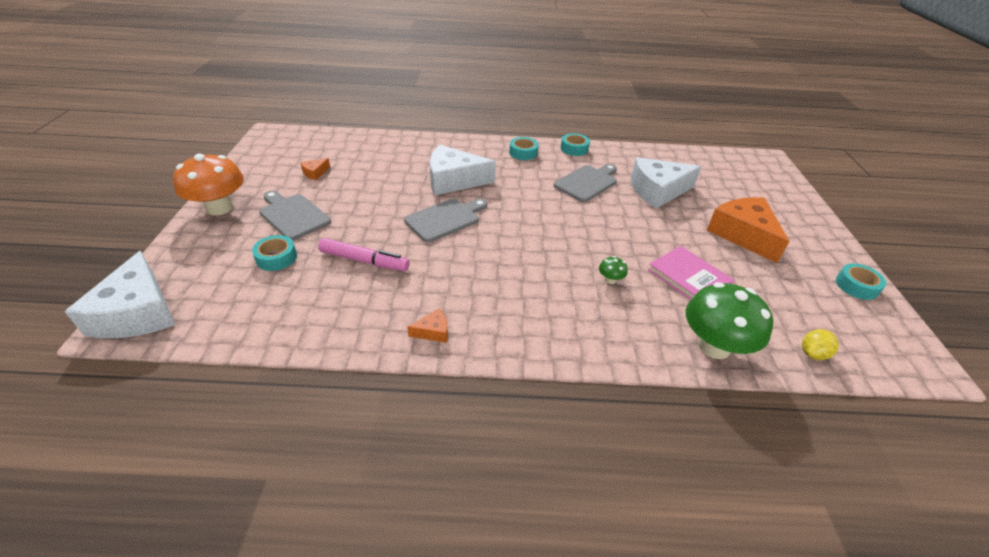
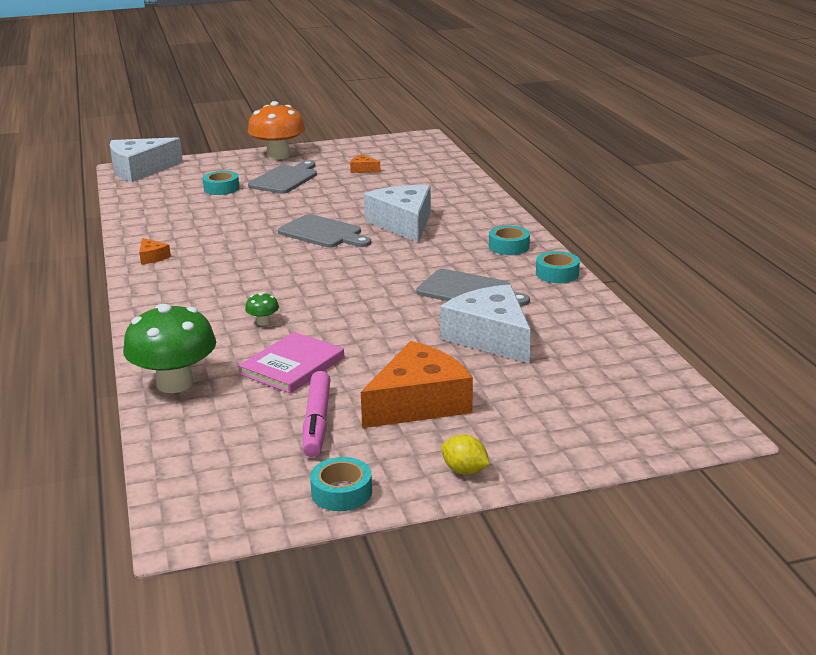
camera: 75 degrees right, 15 degrees down
(364, 261) = (234, 216): pink marker -> pink marker (317, 422)
(813, 354) = (182, 445): yellow lemon -> yellow lemon (464, 470)

